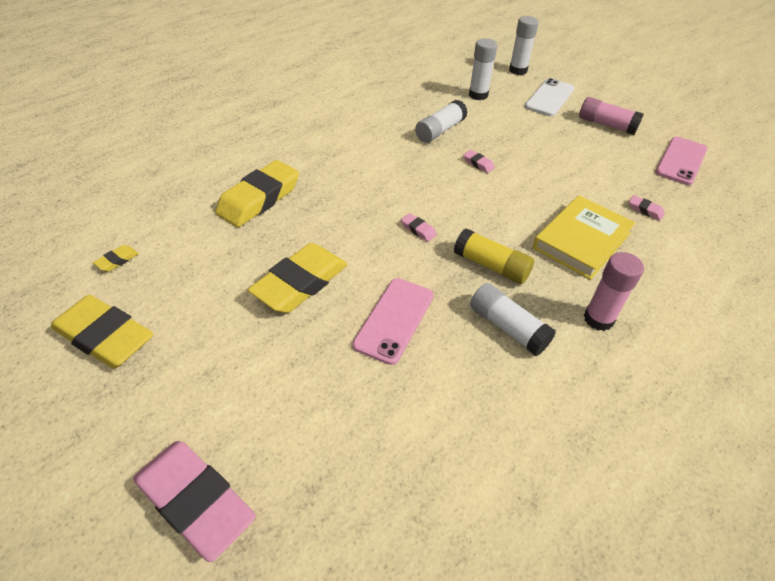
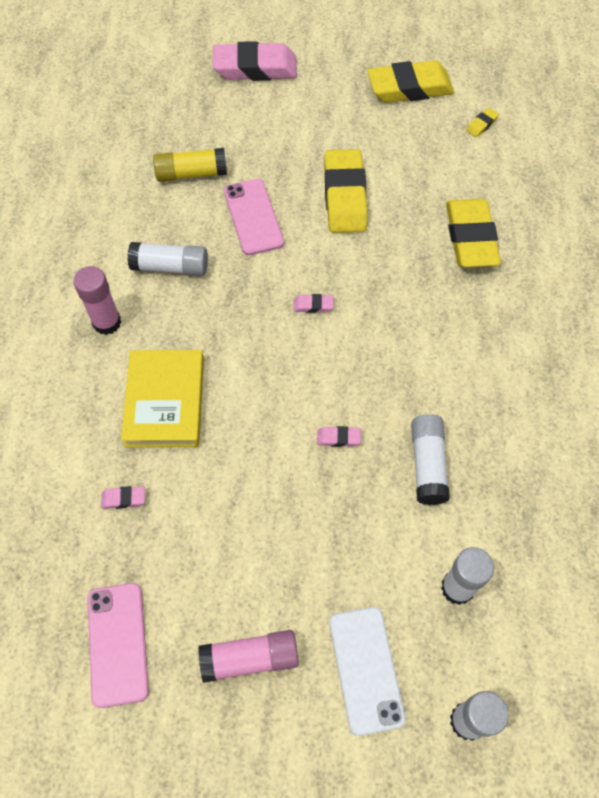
camera: 140 degrees right, 15 degrees up
(117, 260) = (481, 125): yellow eraser -> yellow eraser turned 45 degrees clockwise
(491, 266) = (223, 313): yellow glue stick -> yellow glue stick (191, 174)

